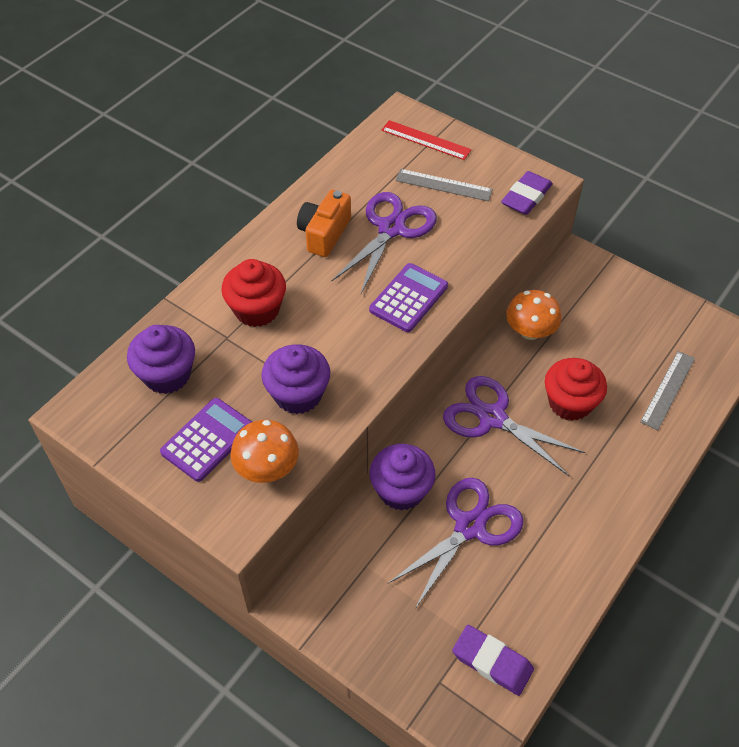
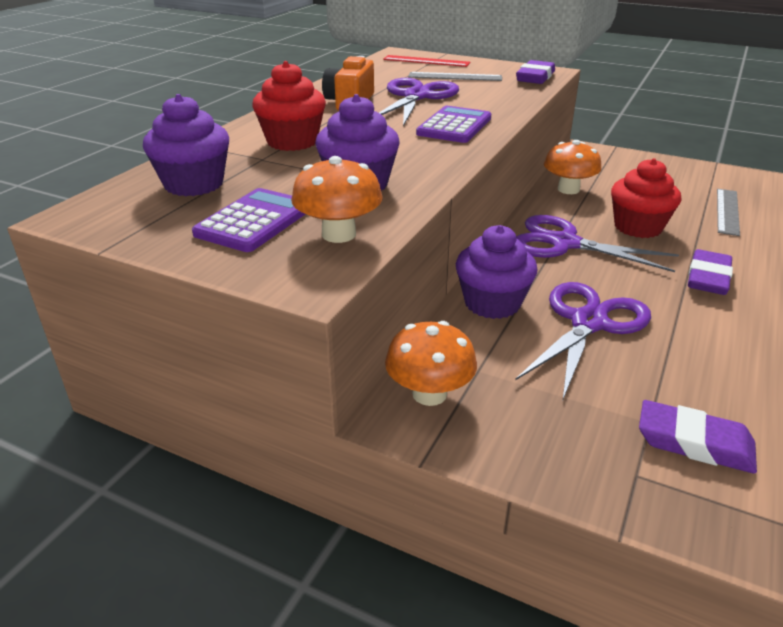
camera: 10 degrees left, 20 degrees down
(323, 584) = (429, 394): none -> orange mushroom
(596, 485) = (708, 277): none -> purple eraser

